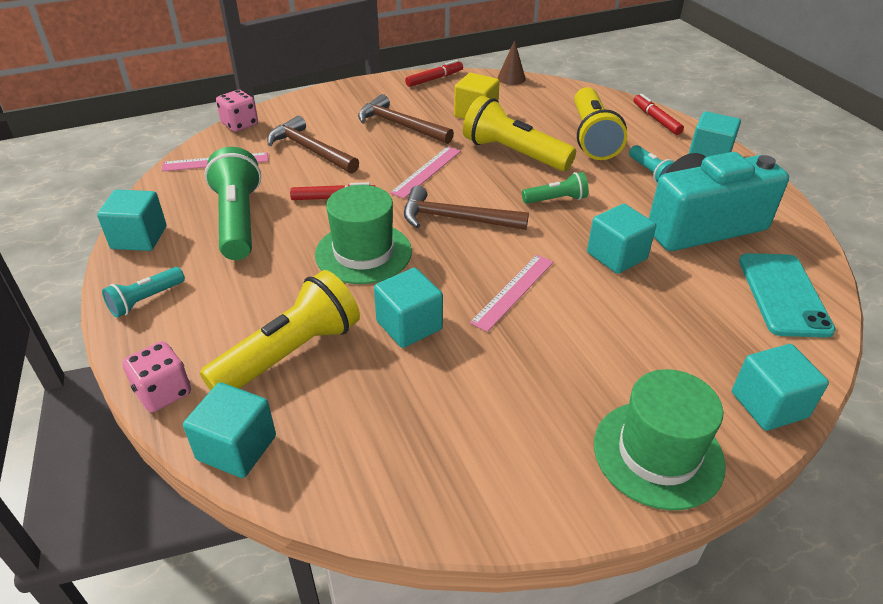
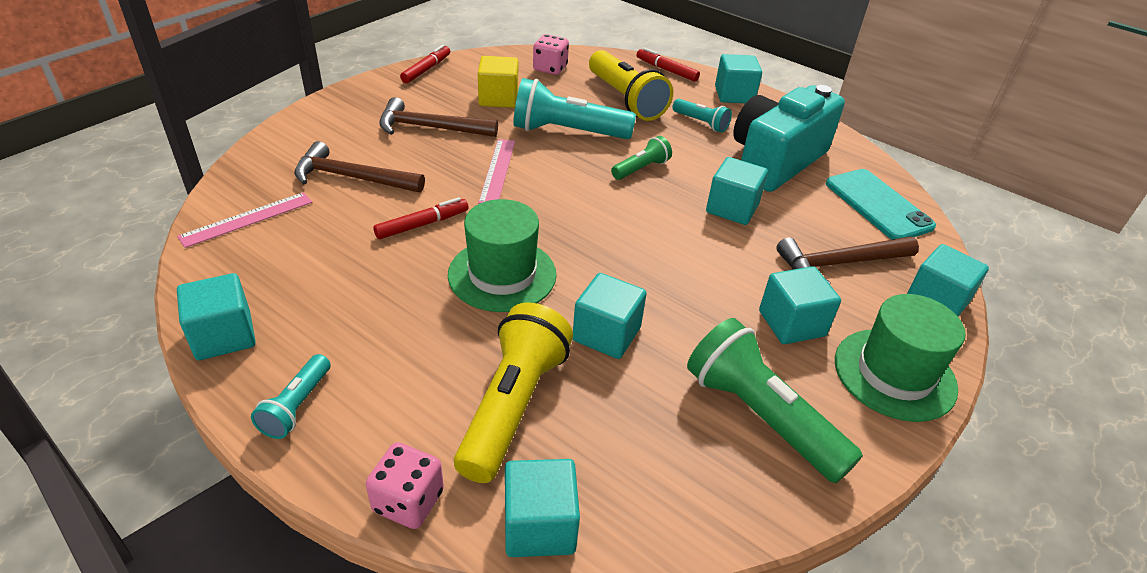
camera: 30 degrees left, 0 degrees up
(238, 220) = (333, 279): green flashlight -> green flashlight (760, 416)
(240, 124) = (240, 167): pink dice -> pink dice (550, 68)
(455, 219) = (565, 213): brown hammer -> brown hammer (839, 263)
(511, 78) = (504, 54): brown cone -> none
(513, 153) = (567, 132): yellow flashlight -> turquoise flashlight
(513, 291) = (673, 269): pink ruler -> none
(588, 372) = (791, 323): none -> turquoise cube

